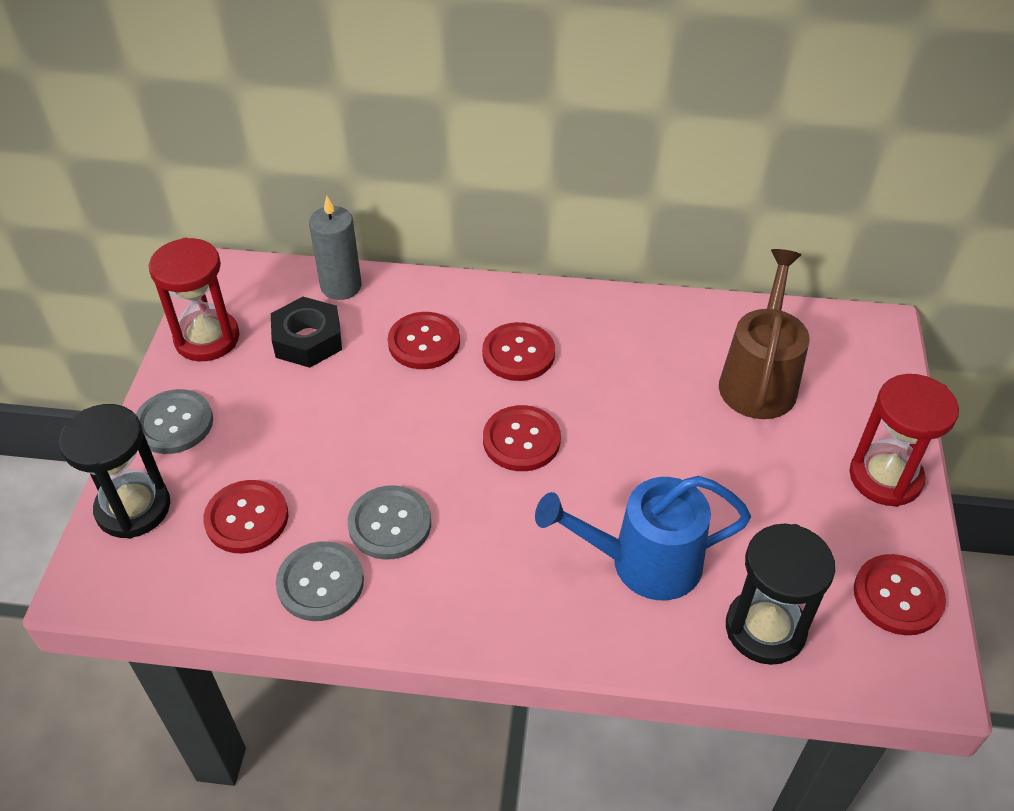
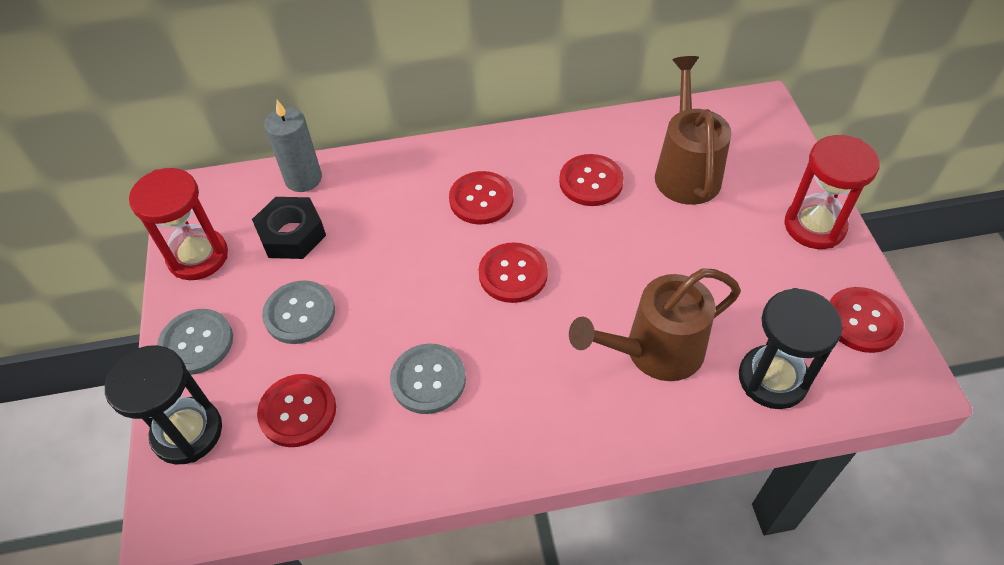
camera: 15 degrees left, 5 degrees up
(320, 583) = (387, 450): grey button -> grey button (299, 313)
(424, 342) = (396, 210): red button -> red button (591, 182)
(642, 562) = (654, 352): blue watering can -> brown watering can

